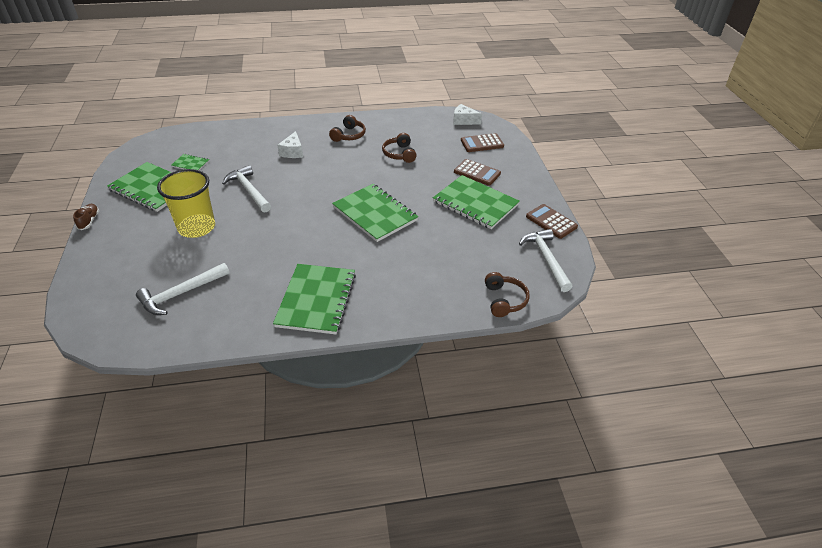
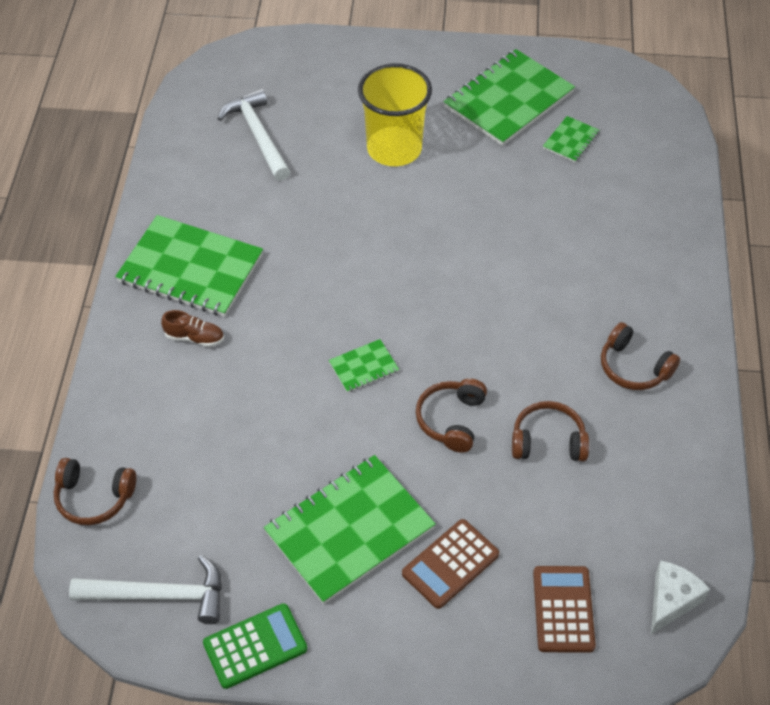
camera: 105 degrees right, 10 degrees up
(89, 221) = (443, 43): brown shoe -> brown shoe (194, 337)
(249, 190) = (475, 209): white hammer -> none
(293, 152) = (585, 274): white cheese -> none
(375, 214) = (363, 367): green notebook -> green notebook, size x0.46
(398, 181) = (451, 420): none -> brown headphones
(551, 222) = (255, 646): brown calculator -> green calculator

